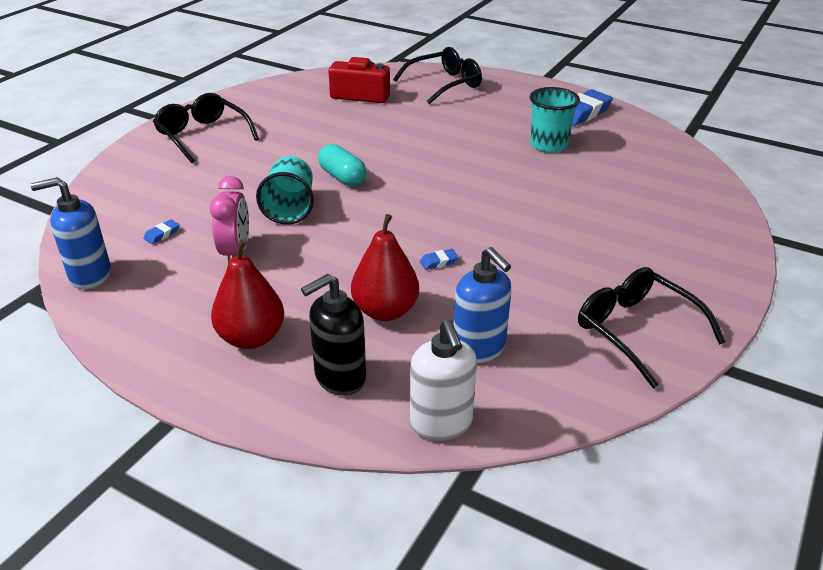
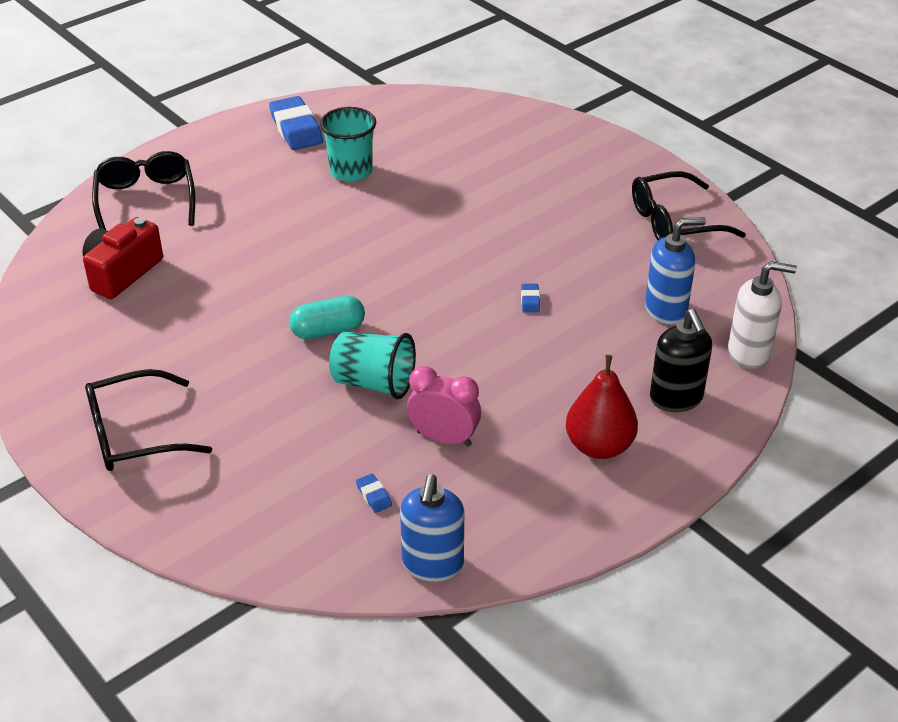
camera: 70 degrees left, 5 degrees up
(385, 311) = (593, 351): red pear -> none

